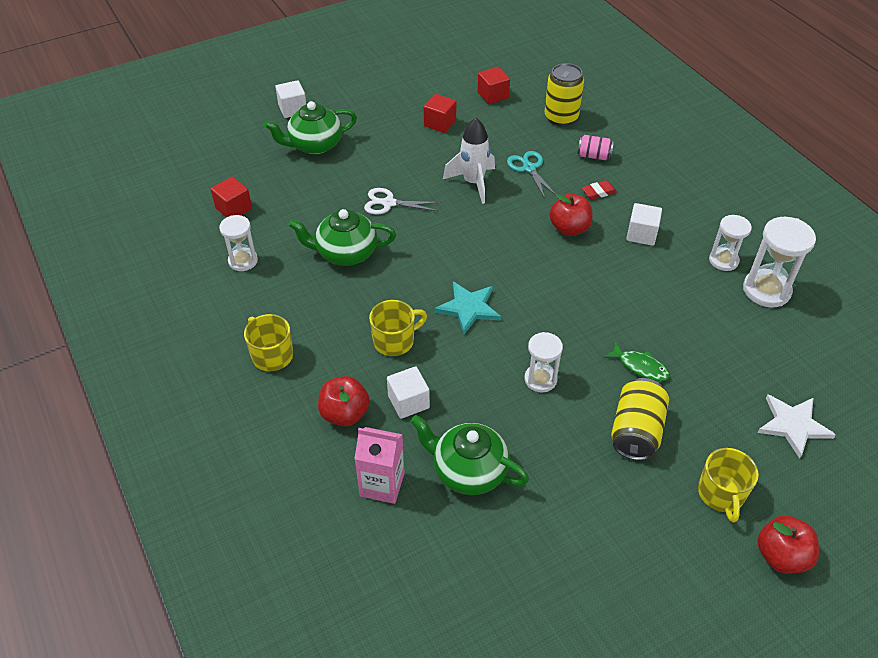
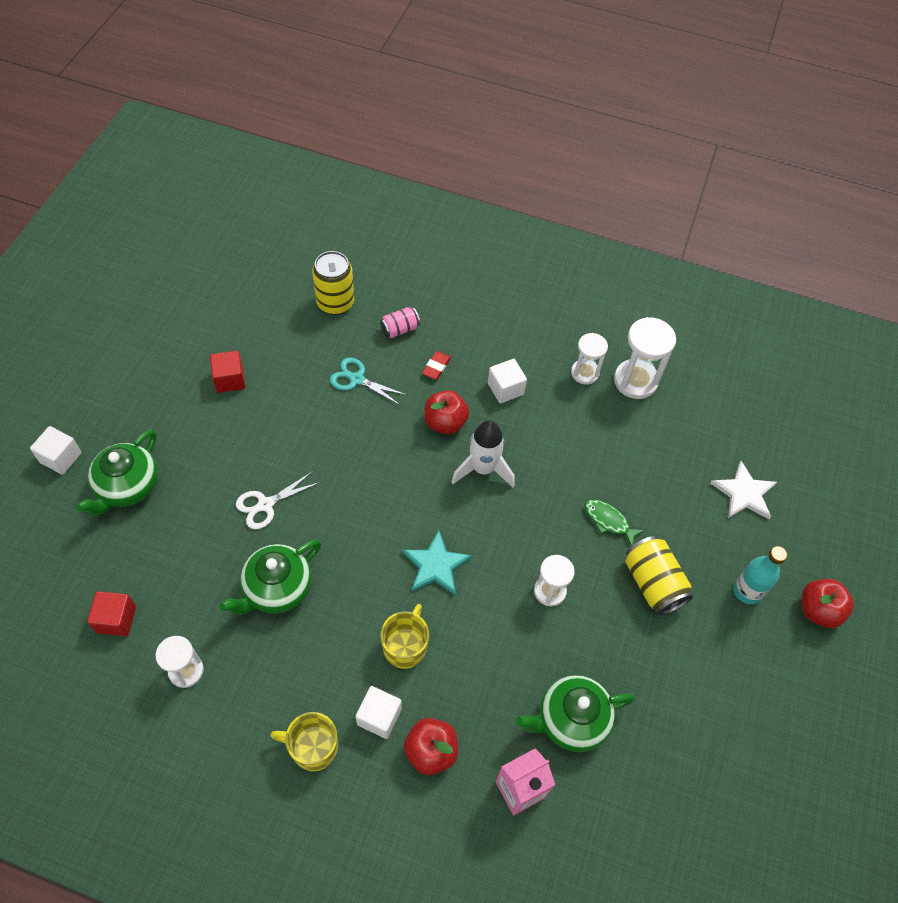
camera: 45 degrees left, 10 degrees up
(408, 402) = (470, 696): white cube -> white cube (379, 716)
(473, 183) = (322, 429): white rocket -> white rocket (483, 469)
(493, 95) = (251, 315): red cube -> none
(640, 366) = (608, 521): green fish -> green fish turned 135 degrees counterclockwise
(721, 494) = (747, 591): yellow mug -> turquoise bottle

